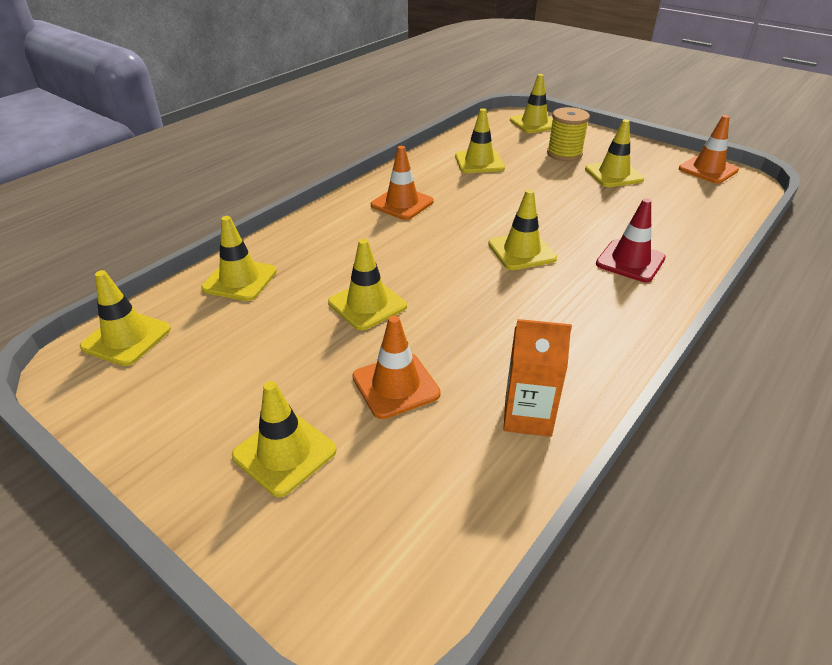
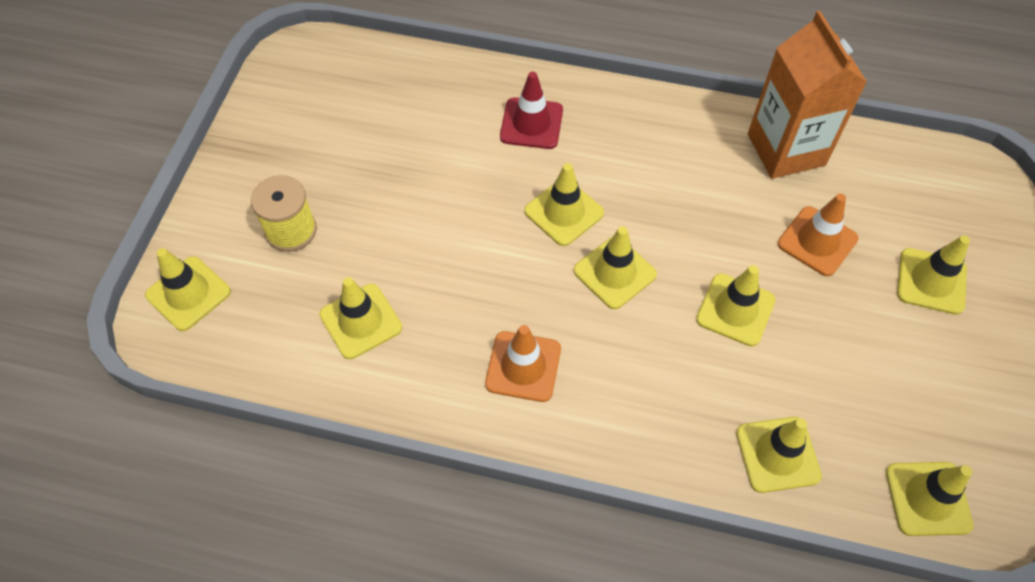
camera: 115 degrees left, 20 degrees up
(527, 416) = (786, 149): orange carton -> orange carton, size x1.62
(613, 174) = (335, 168): yellow traffic cone -> yellow traffic cone (614, 273)
(708, 169) = (282, 84): orange traffic cone -> none

